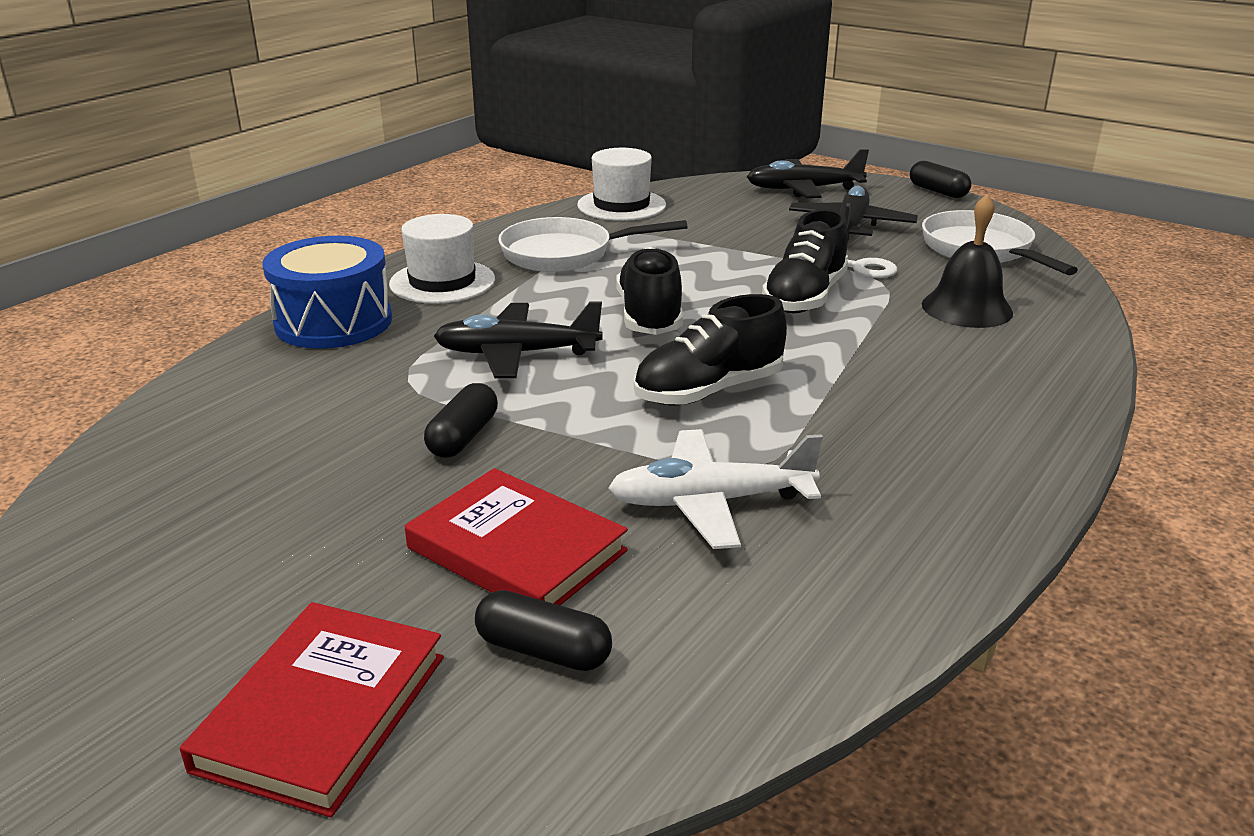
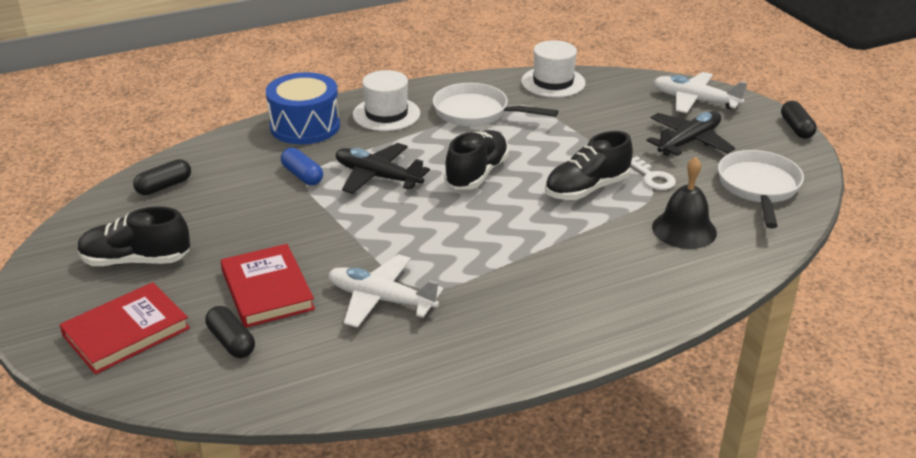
camera: 30 degrees right, 5 degrees up
(398, 381) = (302, 175): none -> blue capsule
(463, 437) = (302, 220): black capsule -> black capsule (164, 186)
(708, 391) = (454, 235): black shoe -> black shoe (136, 260)
(803, 190) = (695, 100): black plane -> white plane

